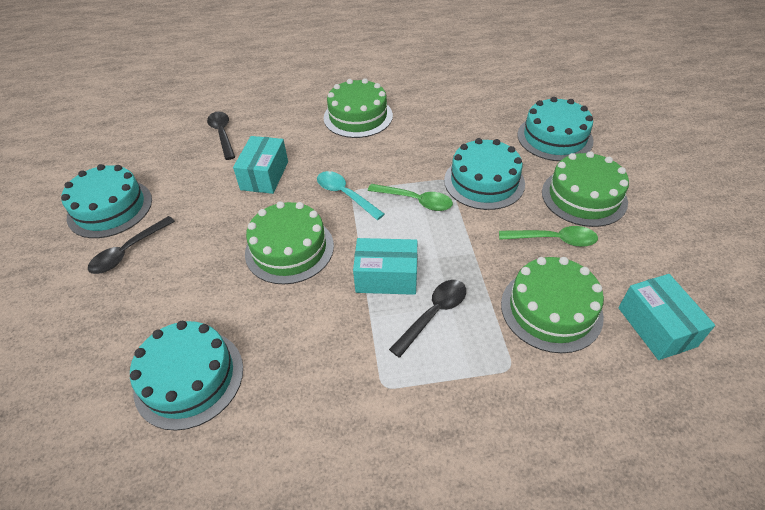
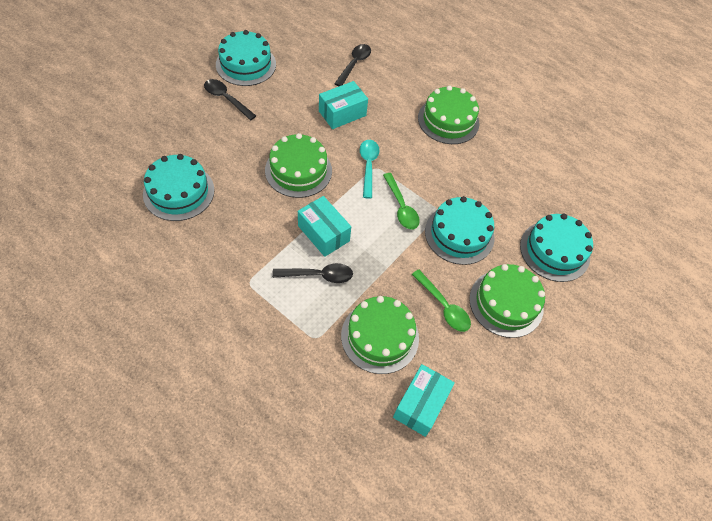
camera: 40 degrees right, 10 degrees up
(128, 251) = (226, 99): black spoon -> black spoon turned 45 degrees clockwise

